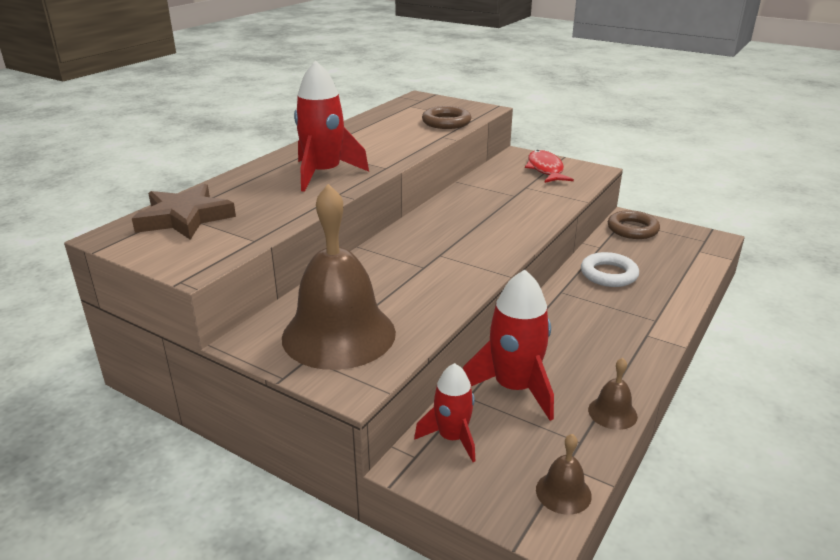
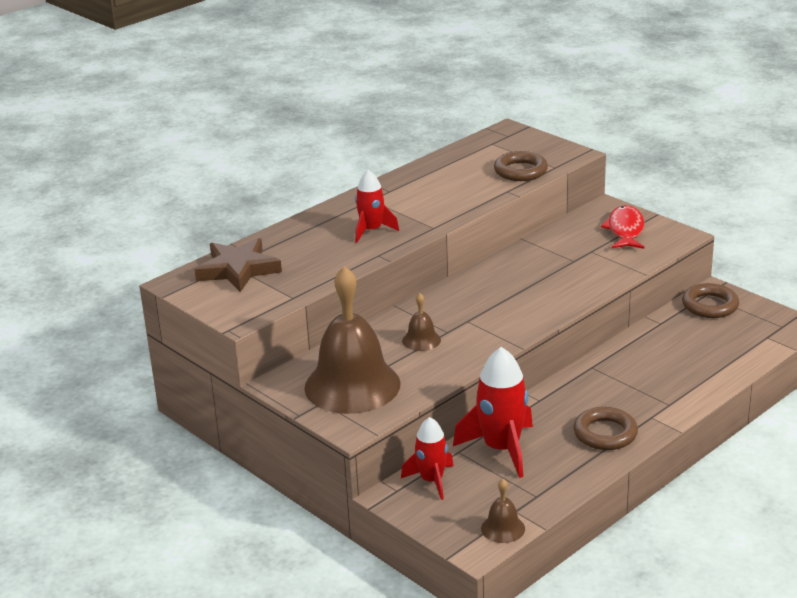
camera: 15 degrees right, 0 degrees up
(323, 174) = (371, 230): red rocket -> red rocket, size x0.63
(608, 274) = (651, 354): white ring -> none
(612, 357) = (605, 433): none -> brown ring
(612, 413) = (577, 478): brown bell -> brown bell (421, 340)

